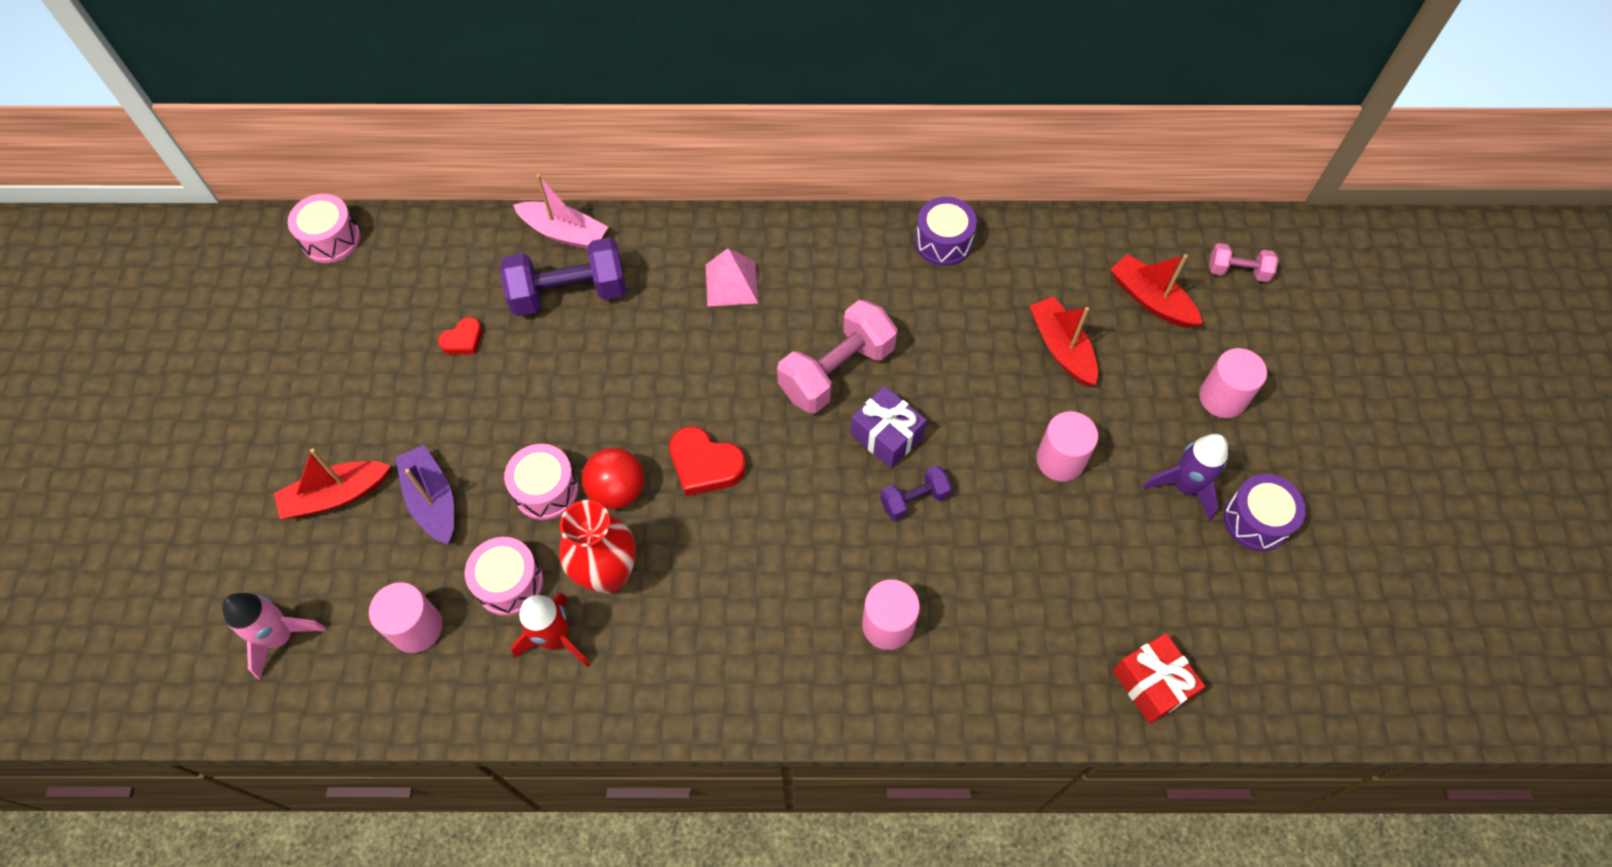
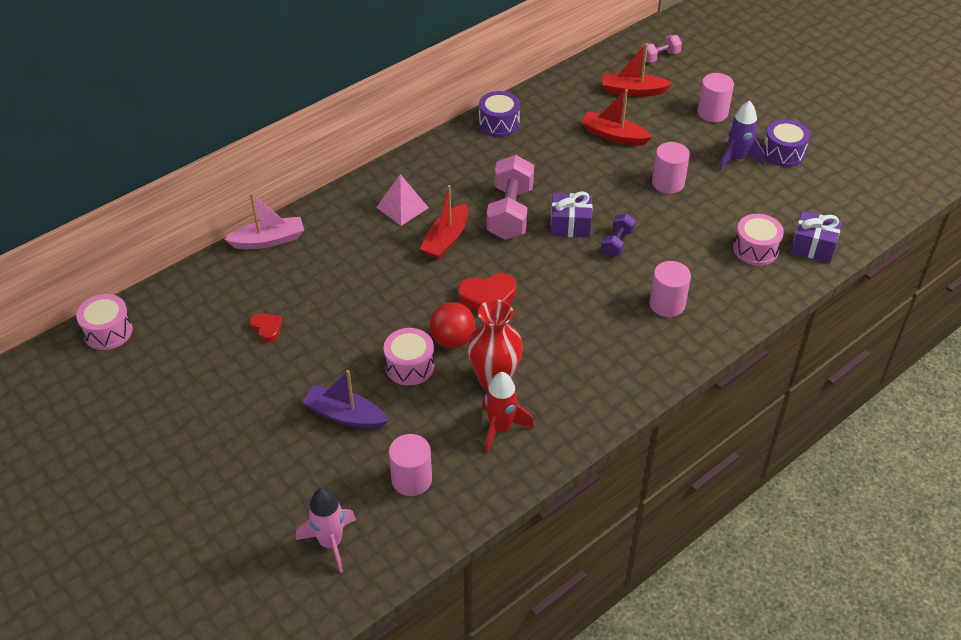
camera: 40 degrees left, 15 degrees down
(336, 495) = (279, 453): red boat -> red boat (446, 239)
(463, 340) = (267, 328): red heart -> red heart turned 45 degrees counterclockwise
(509, 583) = (441, 422): pink drum -> pink drum (755, 249)
(569, 293) = (308, 267): purple dumbbell -> none
(1151, 684) = (813, 246): red gift -> purple gift

